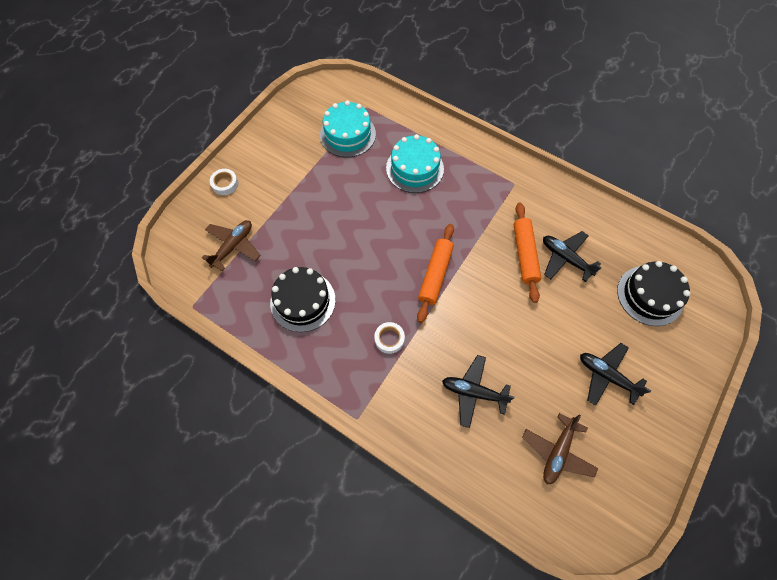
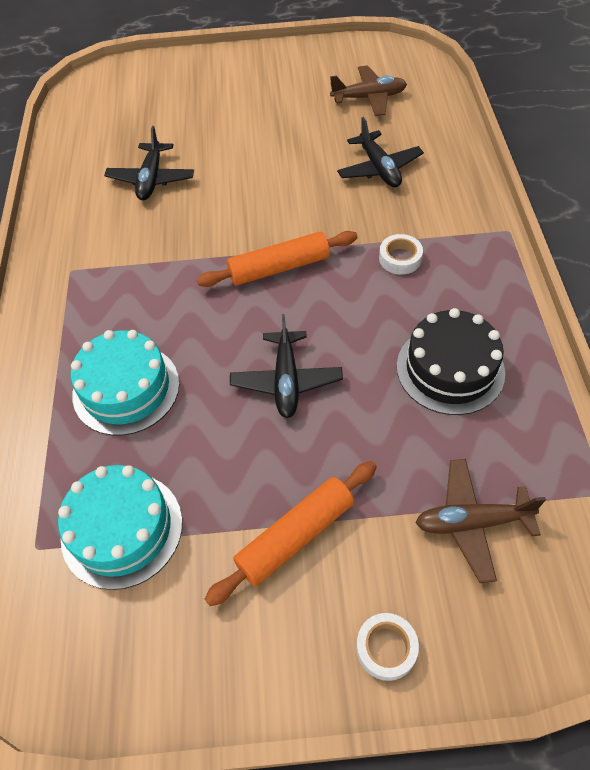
camera: 125 degrees left, 10 degrees down
(524, 254) = (176, 211): orange rolling pin -> orange rolling pin (295, 536)
(606, 376) = (263, 101): black plane -> black plane (286, 380)
(649, 295) = (144, 109): black cake -> none

